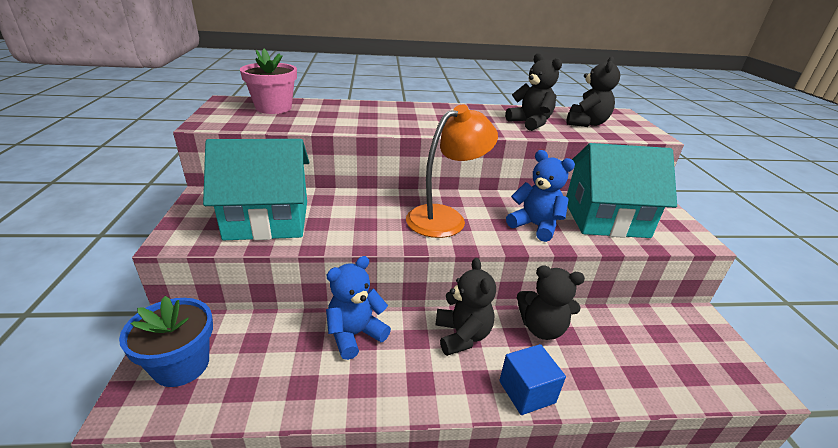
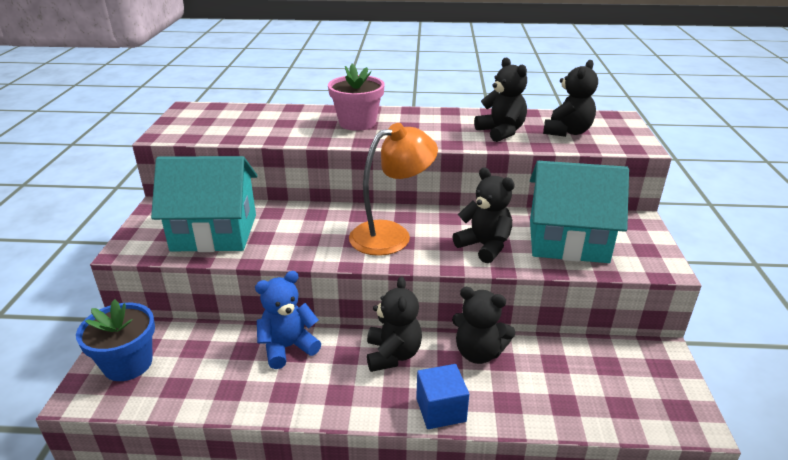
camera: 10 degrees right, 0 degrees up
(273, 108) = (232, 116): pink flower pot -> pink flower pot (357, 123)
(535, 226) = (484, 246): blue teddy bear -> black teddy bear

